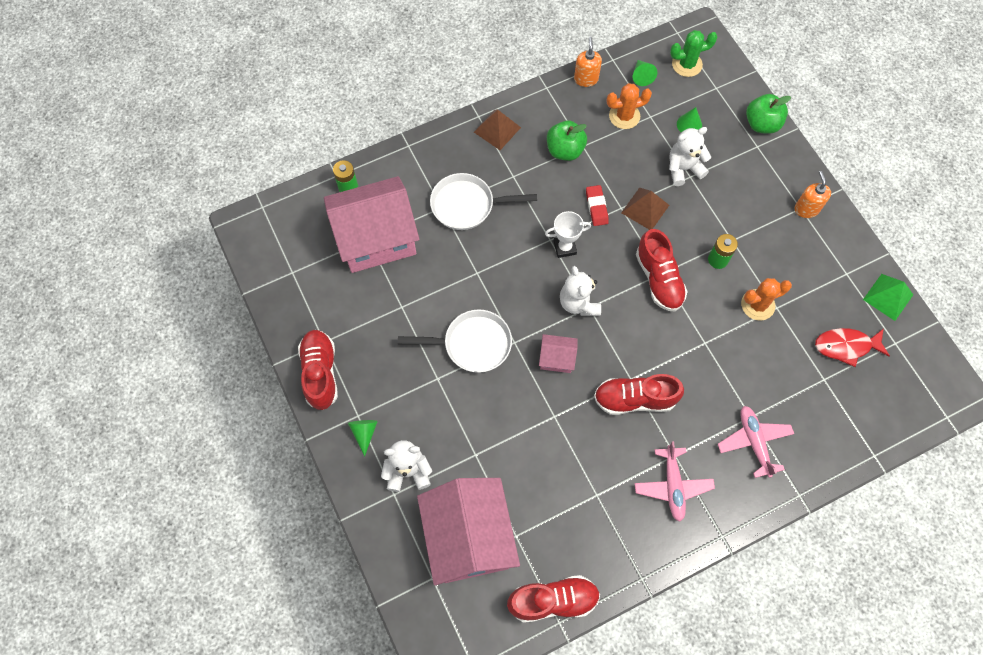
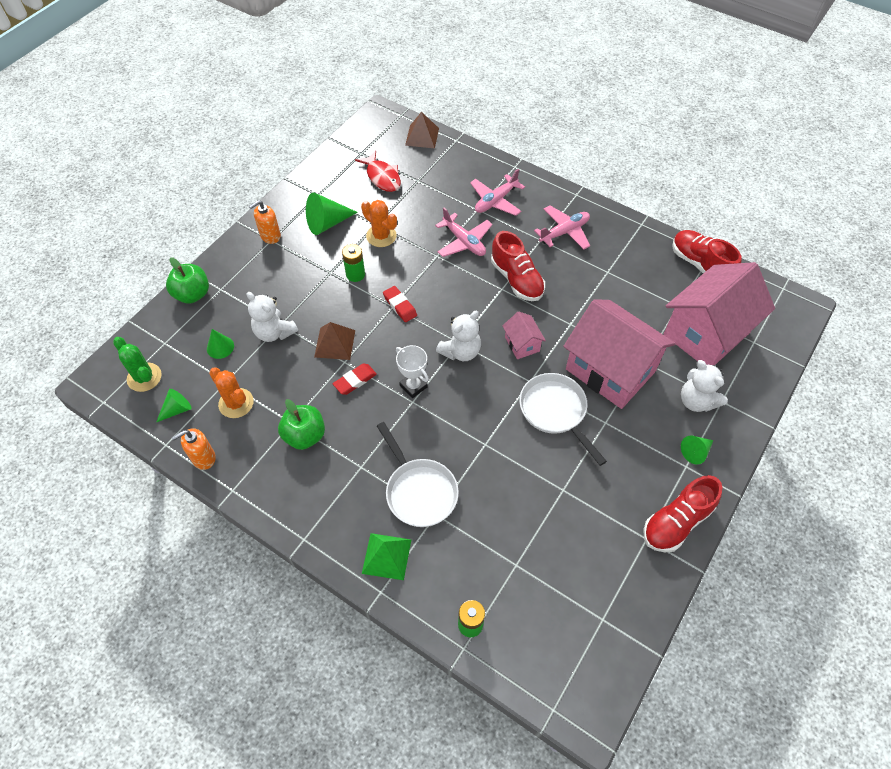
camera: 120 degrees left, 10 degrees down
(376, 239) = (510, 556): pink house -> pink house (610, 370)
(497, 129) = (312, 511): brown pyramid -> brown pyramid (422, 136)
(659, 279) = (400, 306): red shoe -> red eraser
(710, 377) = (464, 242): none -> pink plane
(800, 265) = (327, 223): none -> green cone
(888, 297) = (324, 167): green pyramid -> green pyramid (386, 556)

